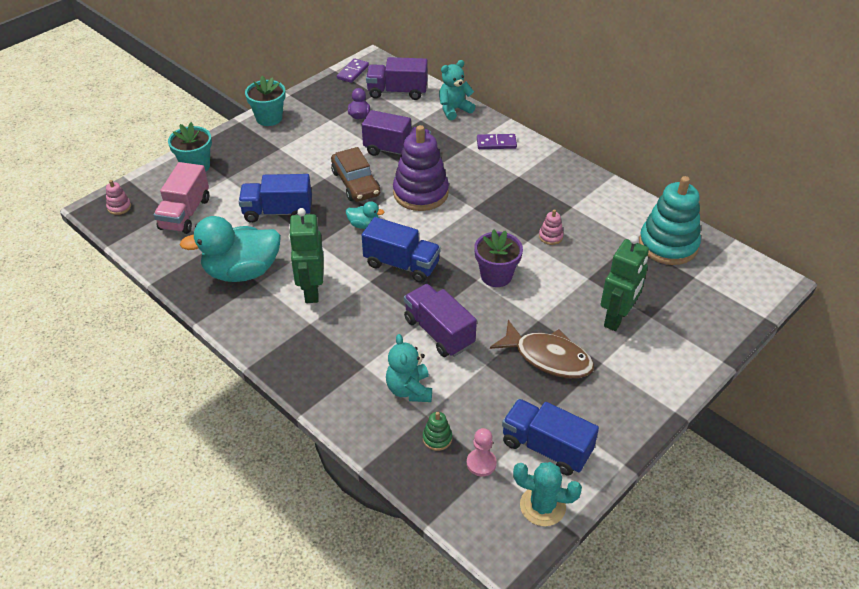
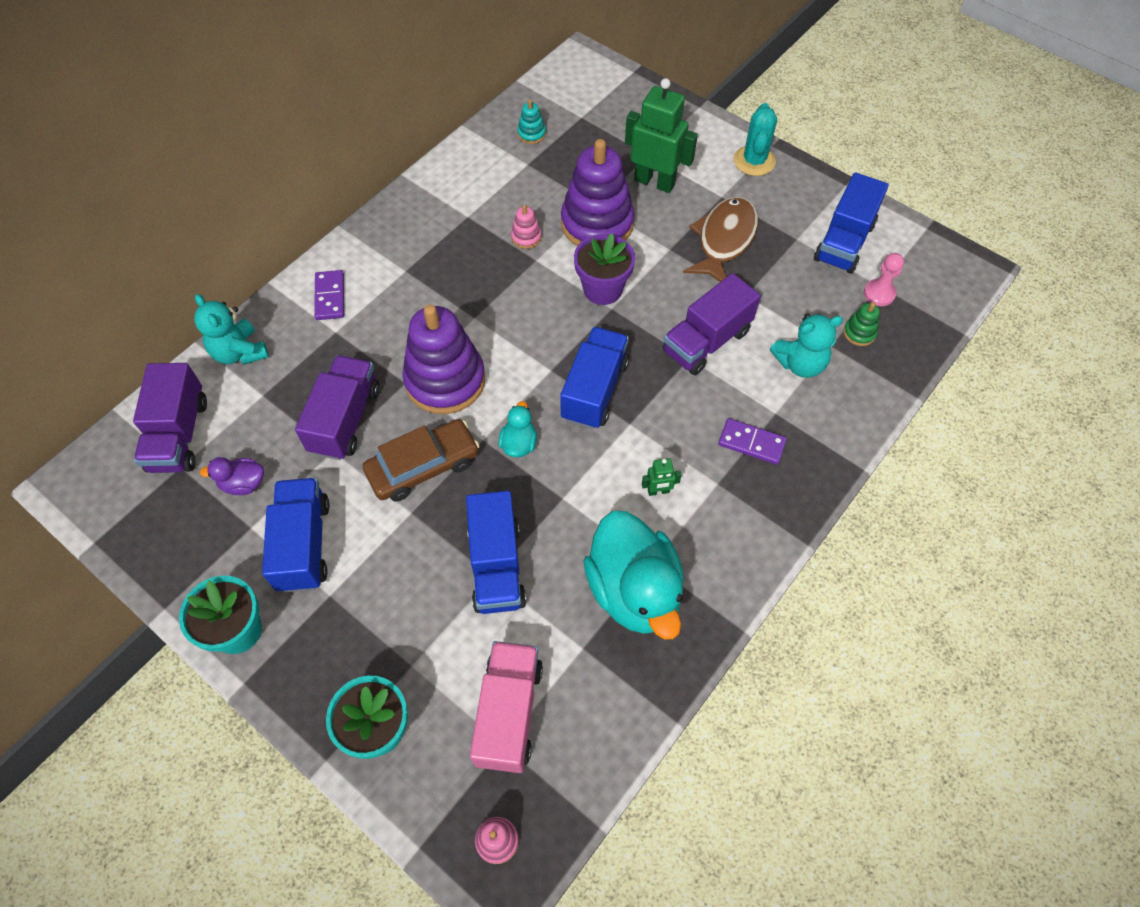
camera: 95 degrees left, 15 degrees up
(185, 214) = (508, 713): pink truck -> pink truck turned 90 degrees counterclockwise
(311, 290) = (658, 491): green robot -> green robot, size x0.44
(314, 138) = (304, 545): none -> blue truck
(353, 72) = (105, 511): purple domino -> purple domino (751, 443)
(542, 506) = (912, 245): turquoise cactus -> turquoise cactus (754, 161)
(565, 277) = (597, 224): none -> purple stacking toy
(668, 245) = (531, 134): turquoise stacking toy -> turquoise stacking toy, size x0.42

